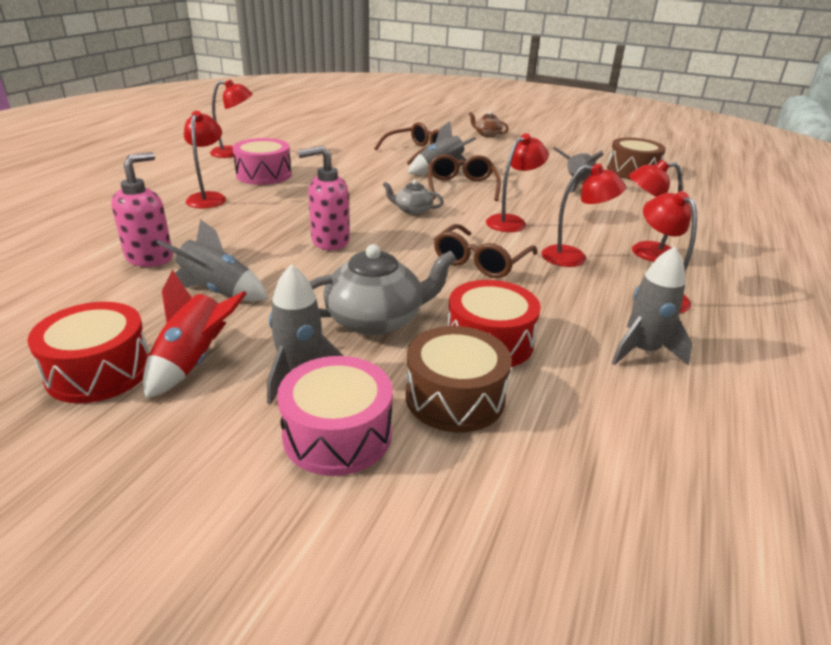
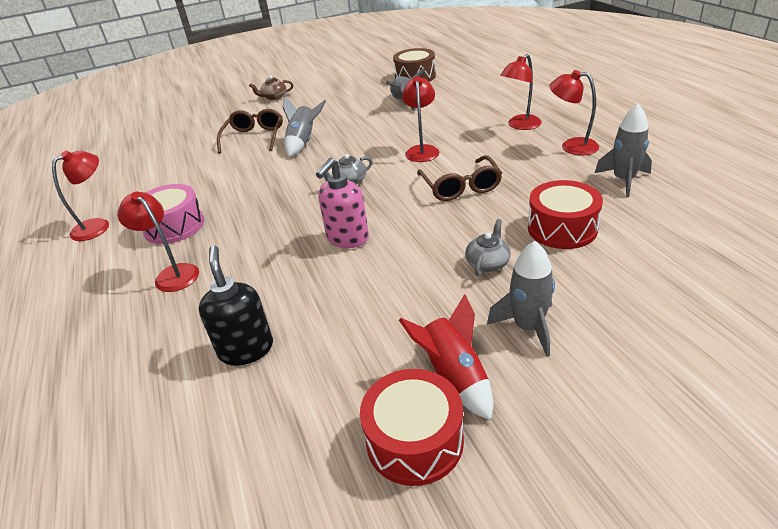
camera: 40 degrees left, 5 degrees up
(150, 258) = (246, 349): pink soap dispenser -> black soap dispenser
(217, 291) = (357, 327): grey rocket -> none
(337, 434) = (610, 336): pink drum -> none
(376, 319) = (488, 263): grey teapot -> grey teapot, size x0.54
(455, 397) = (611, 269): brown drum -> none
(461, 186) = (342, 145): brown glasses -> none
(574, 258) = (498, 151): red lamp -> none

